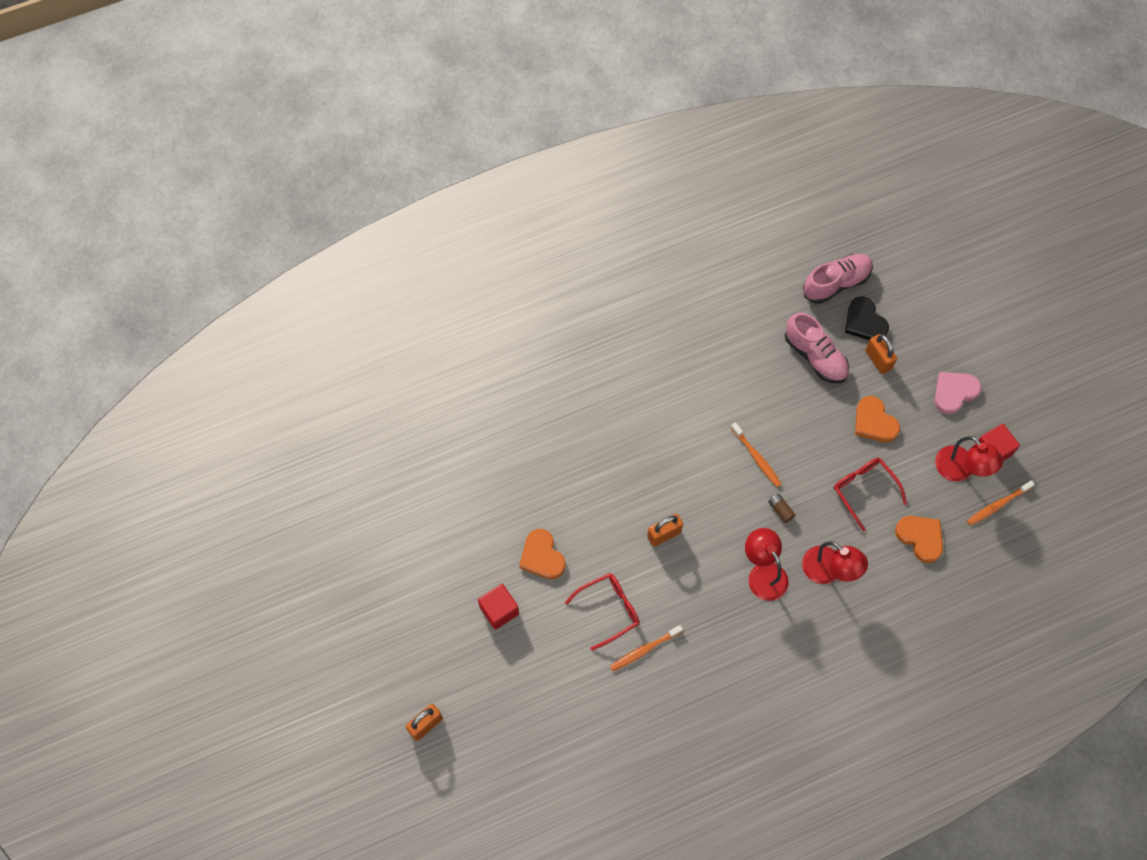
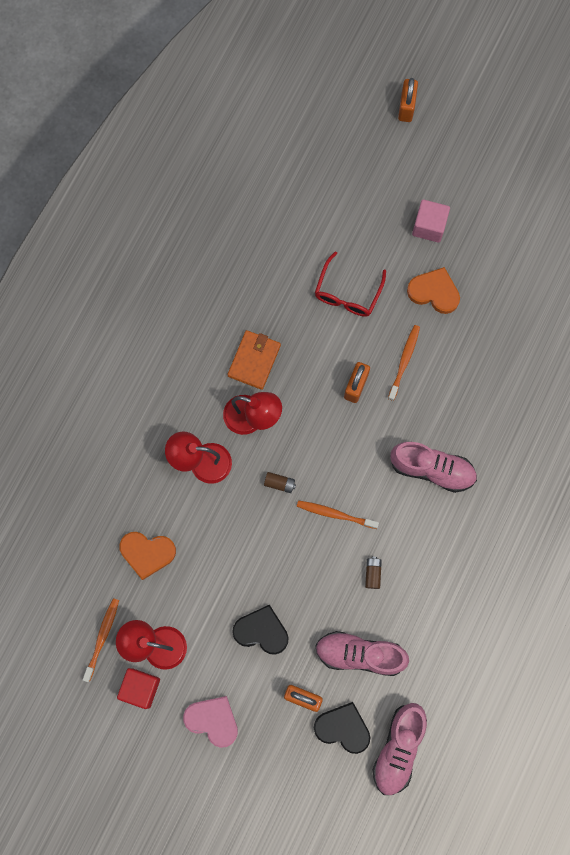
camera: 140 degrees right, 10 degrees up
(499, 610) = (429, 226): red cube -> pink cube
(644, 650) = (295, 284): orange toothbrush -> orange toothbrush (404, 361)
(659, 433) = (432, 469): none -> pink shoe
(726, 616) = (254, 360): none -> orange wallet
(762, 399) = (372, 573): none -> brown battery
(864, 491) = (223, 558): red glasses -> none
(874, 422) = (261, 631): orange heart -> black heart
(954, 392) = (213, 720): pink heart -> pink heart turned 75 degrees counterclockwise

